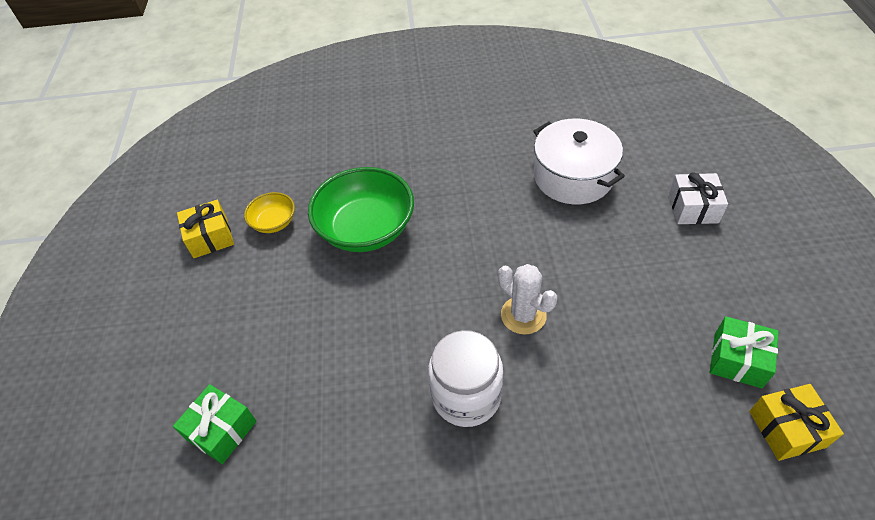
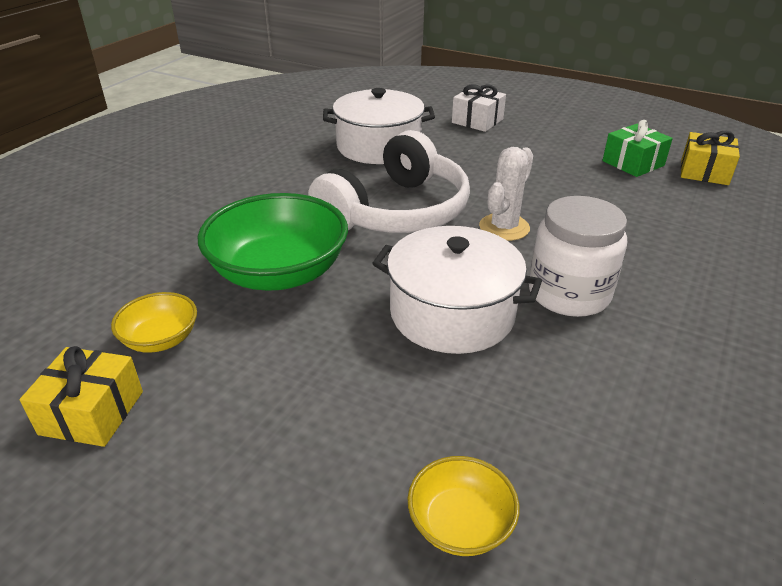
camera: 60 degrees left, 15 degrees down
(221, 430) = (460, 523): green gift -> yellow bowl
(391, 338) = (452, 313): none -> white pot
(487, 242) = (397, 212): none -> white headphones
(523, 315) = (504, 227): white cactus -> white cactus turned 45 degrees counterclockwise

